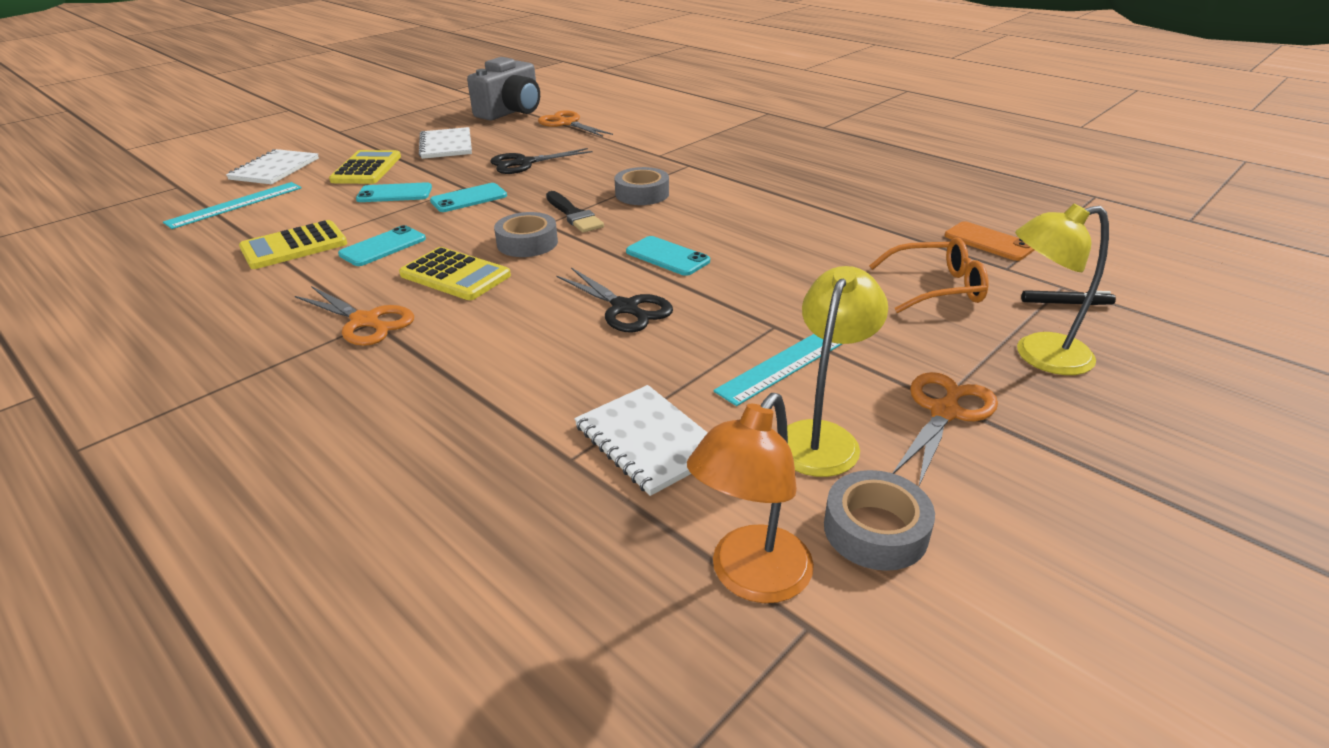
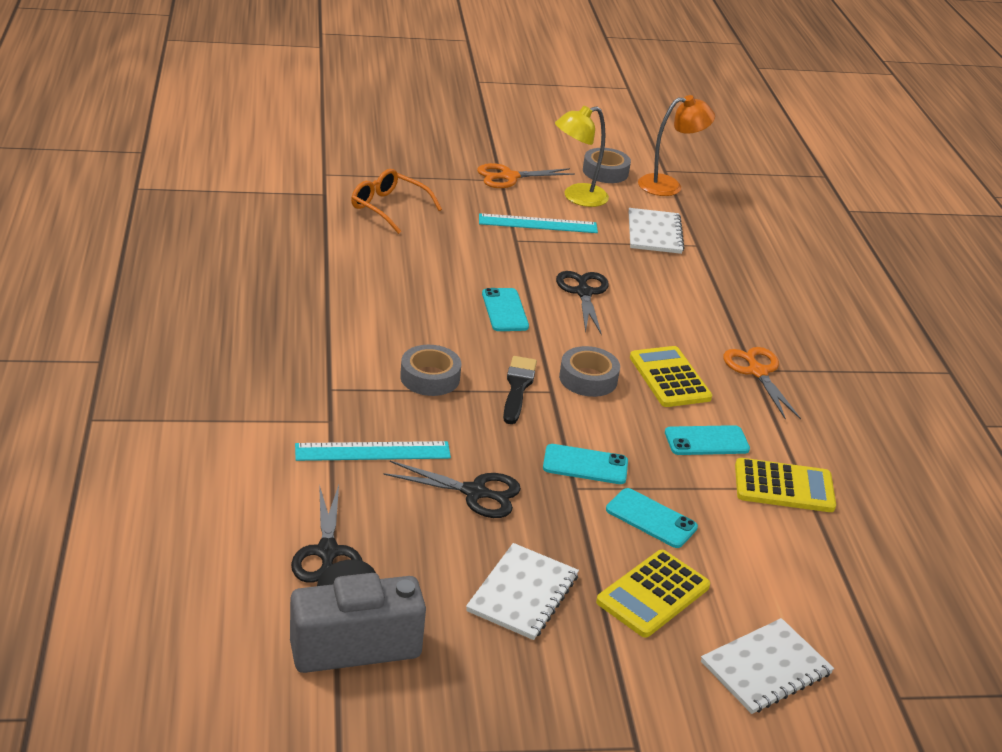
camera: 145 degrees left, 0 degrees up
(235, 205) = (829, 601): turquoise ruler -> turquoise ruler (373, 451)
(567, 123) = (327, 552): orange scissors -> black scissors
(989, 242) = (291, 207): orange phone -> none
(1039, 356) = (420, 166): yellow lamp -> none
(1065, 303) = (346, 169): black marker -> none

